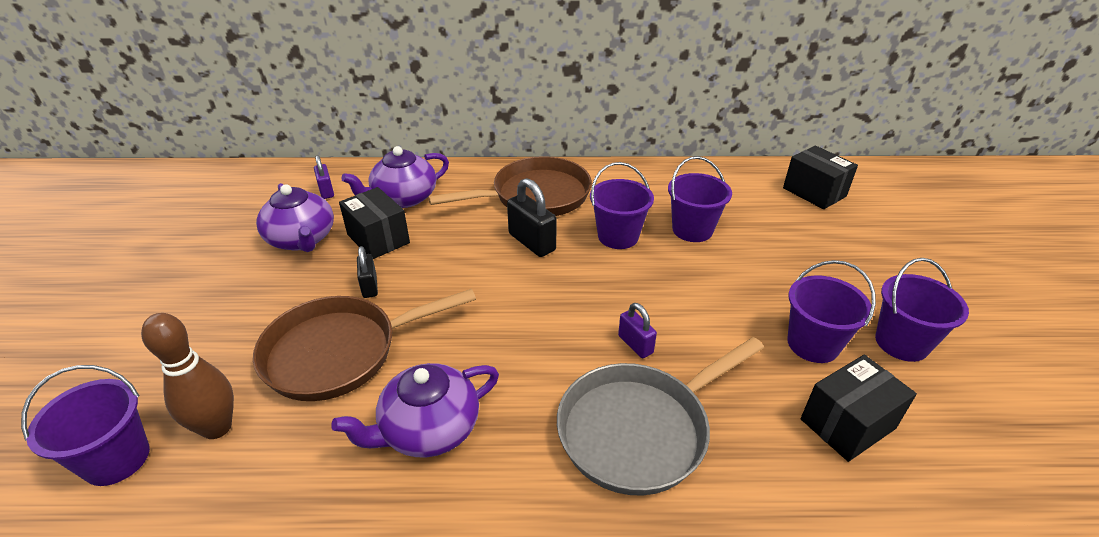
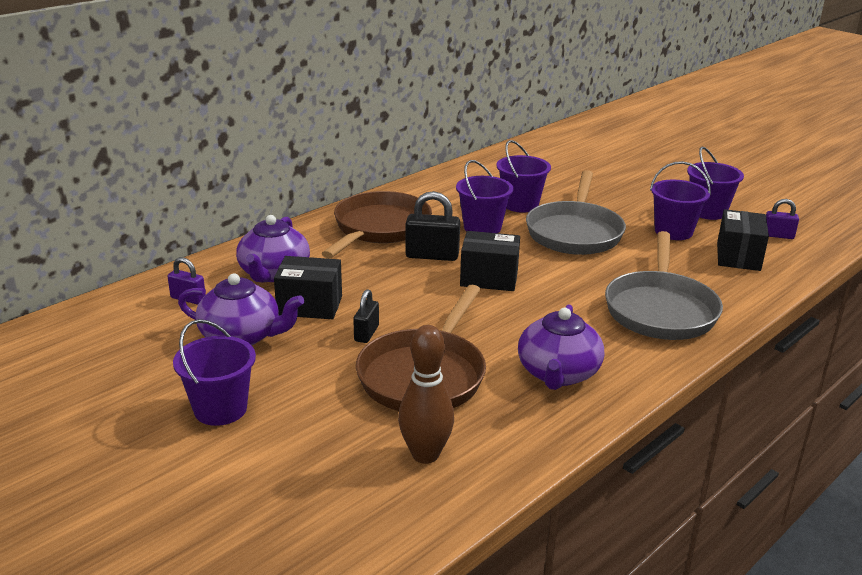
camera: 45 degrees left, 10 degrees down
(117, 459) = (390, 511): purple bucket -> purple bucket (220, 409)
(370, 286) = (366, 333): black padlock -> black padlock turned 75 degrees clockwise
(635, 344) = (592, 276): purple padlock -> purple padlock (778, 235)
(697, 286) = (575, 232): none -> grey pan
(814, 192) = (554, 156): black box -> black box (489, 278)

